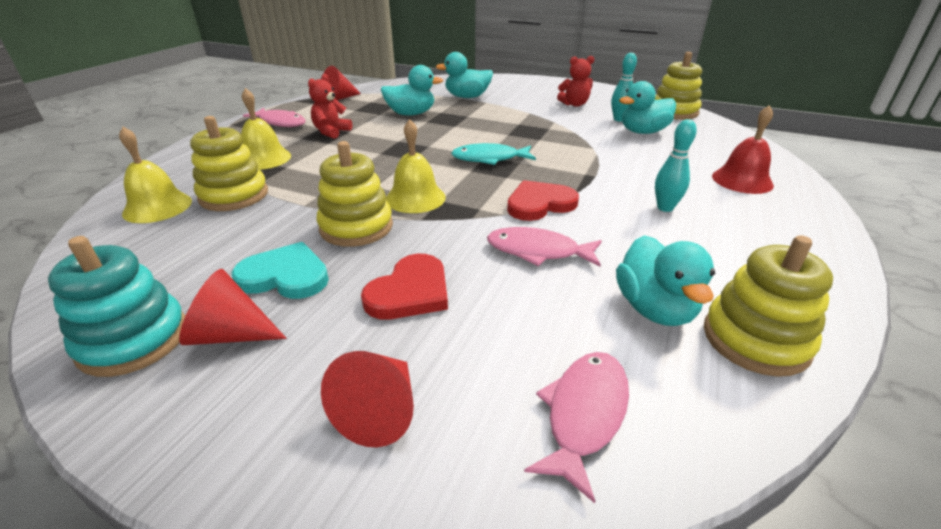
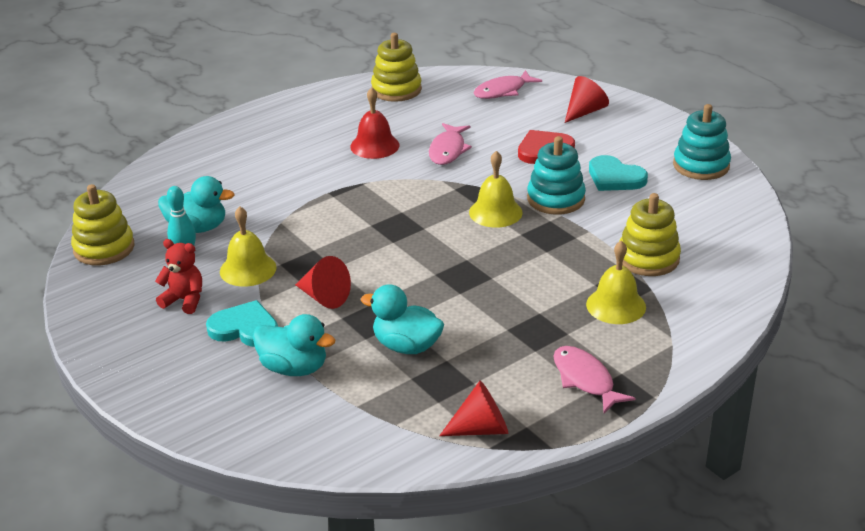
camera: 150 degrees left, 0 degrees up
(157, 207) = (714, 263): yellow bell -> yellow bell (248, 269)
(231, 334) = (649, 155): red cone -> red cone (324, 297)
(331, 132) = (527, 335): red teddy bear -> none
(356, 227) = (555, 199): yellow stacking toy -> turquoise stacking toy
(489, 159) = (393, 237): turquoise fish -> none
(518, 102) = (245, 328): none -> turquoise heart
(538, 251) = (448, 150): pink fish -> pink fish turned 60 degrees clockwise
(539, 204) = (406, 180): red heart -> none
(654, 308) = (423, 110): turquoise duck -> none
(665, 208) = (323, 153): turquoise bowling pin -> none
(742, 180) = (226, 156): red bell -> red bell (374, 145)

